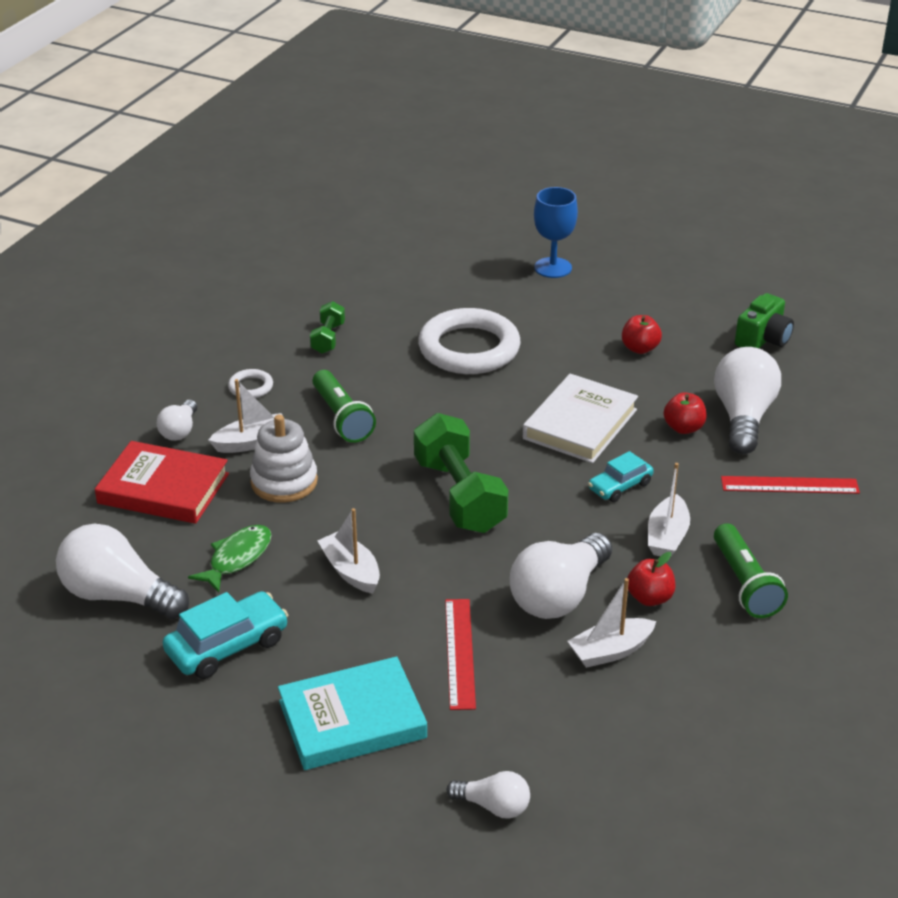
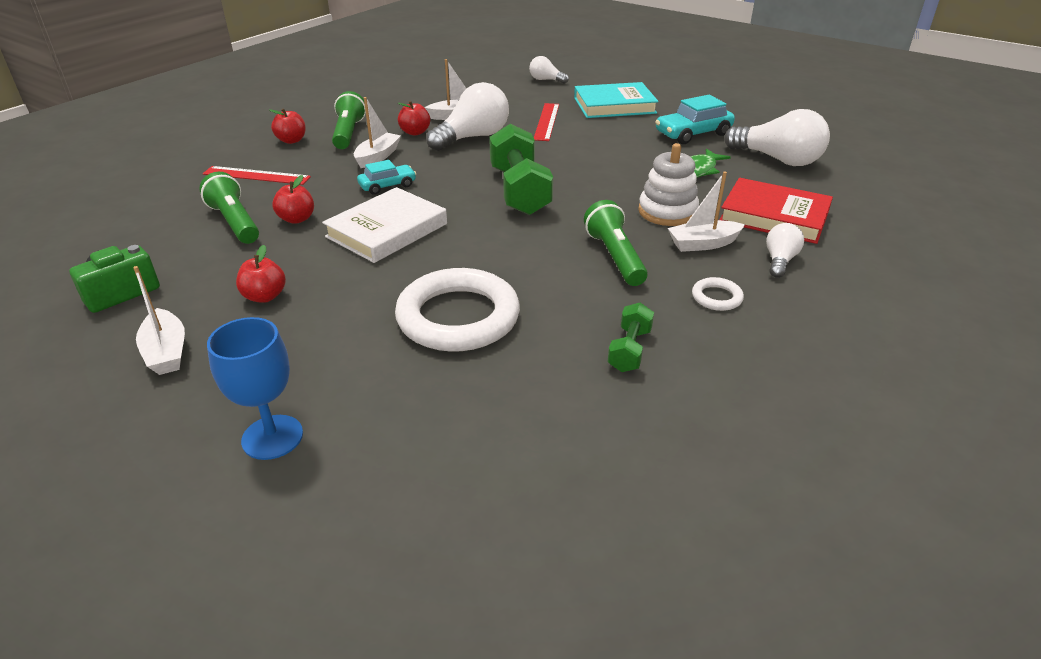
camera: 170 degrees left, 0 degrees up
(351, 571) = (612, 158): white boat -> white boat (166, 352)
(743, 417) = (235, 222): white light bulb -> green flashlight
(810, 557) = (291, 140): none -> red apple

